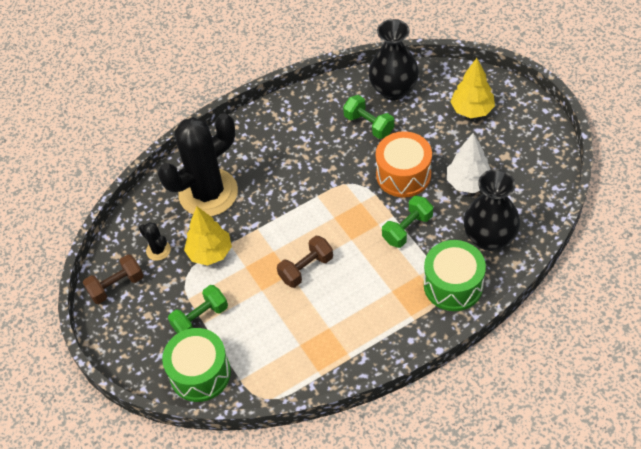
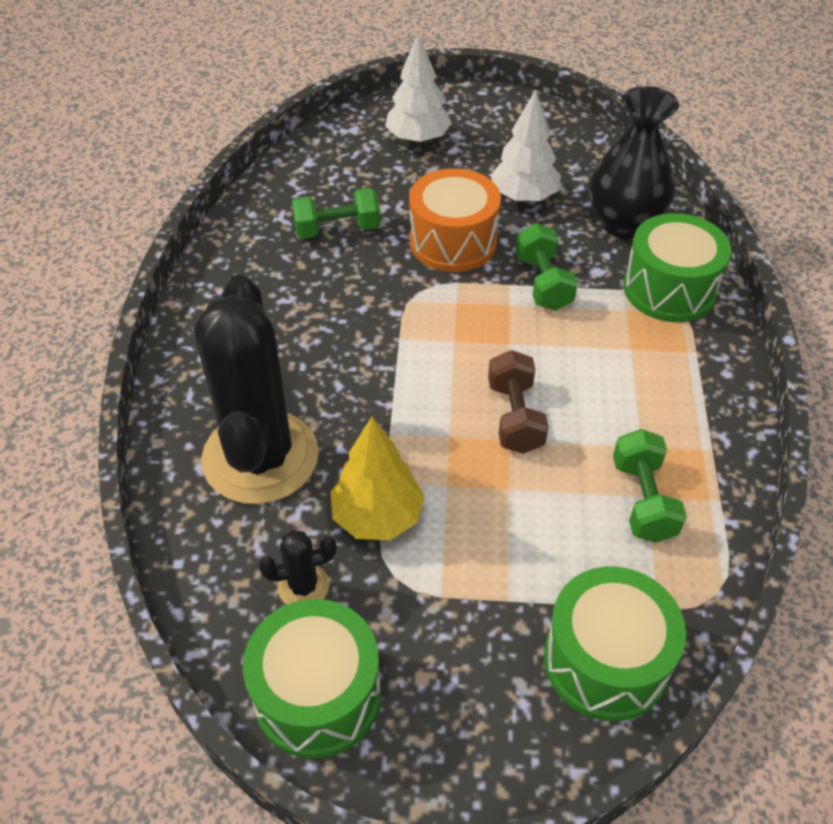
camera: 60 degrees left, 5 degrees down
(116, 286) = (317, 695): brown dumbbell -> green drum
(200, 318) = (495, 600): green dumbbell -> green dumbbell (643, 500)
(393, 89) = (308, 180): black vase -> none
(472, 110) = (417, 139): yellow tree -> white tree

